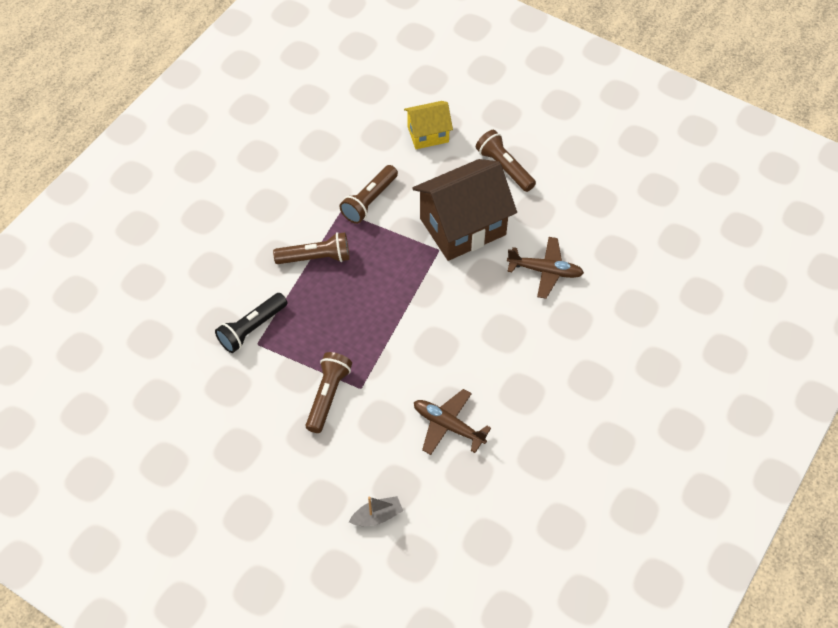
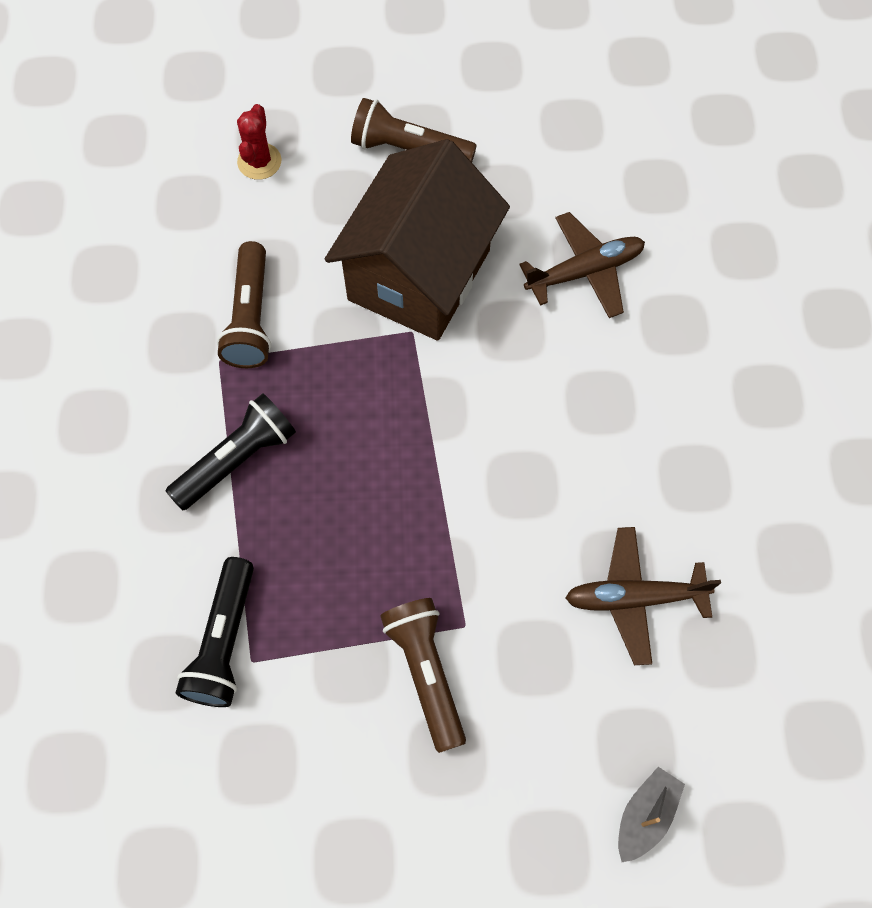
camera: 35 degrees left, 10 degrees up
(316, 258) = (237, 459): brown flashlight -> black flashlight
(428, 134) = (259, 161): yellow house -> red cactus

